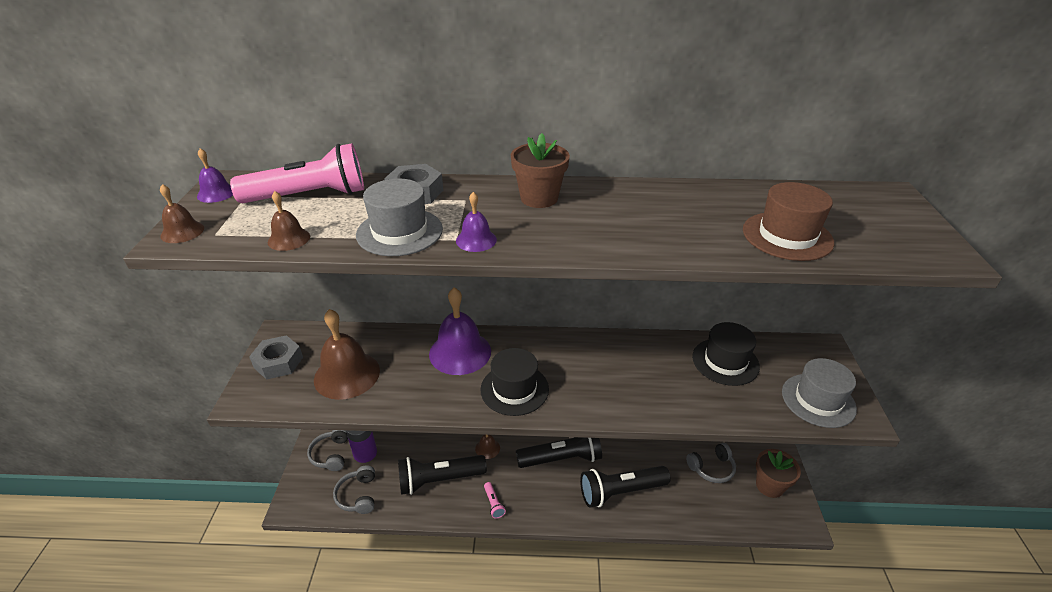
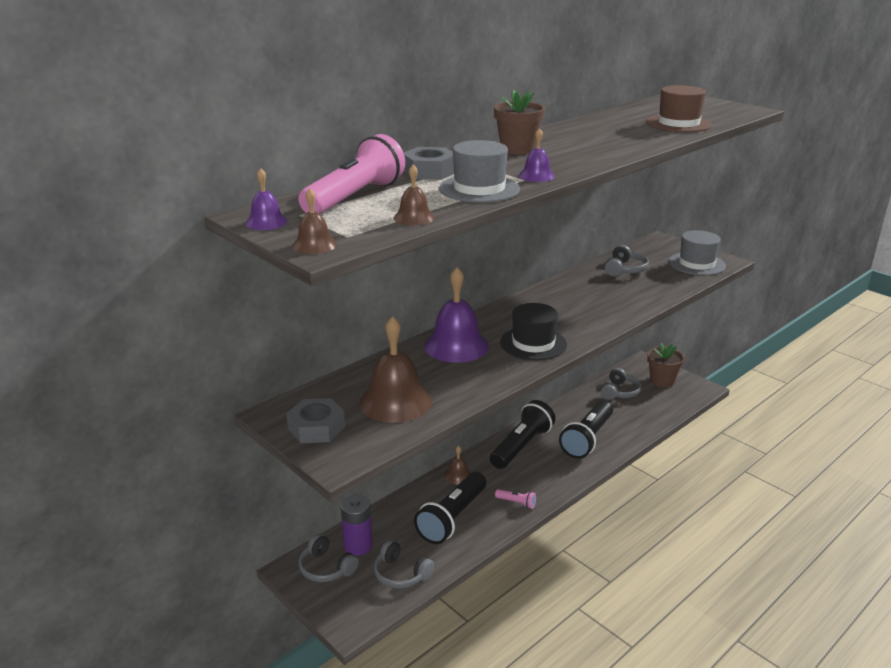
camera: 45 degrees left, 10 degrees down
(725, 361) = (625, 269): black hat -> grey headphones

